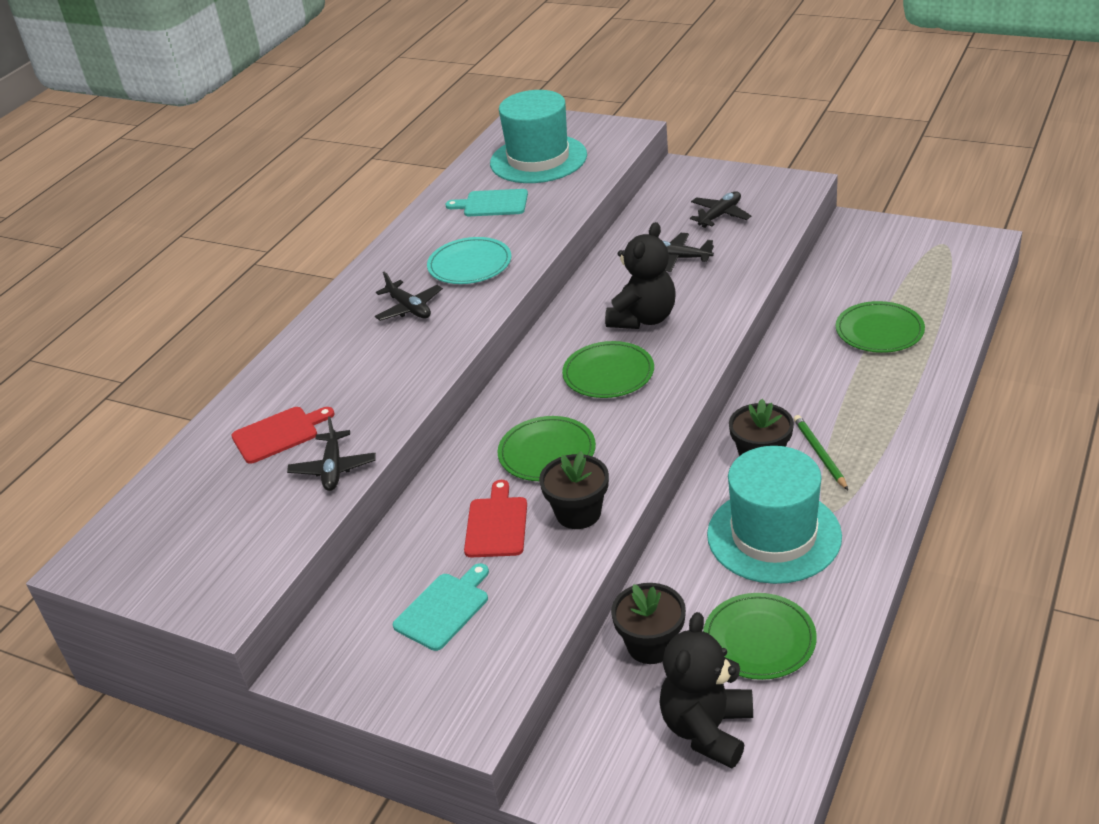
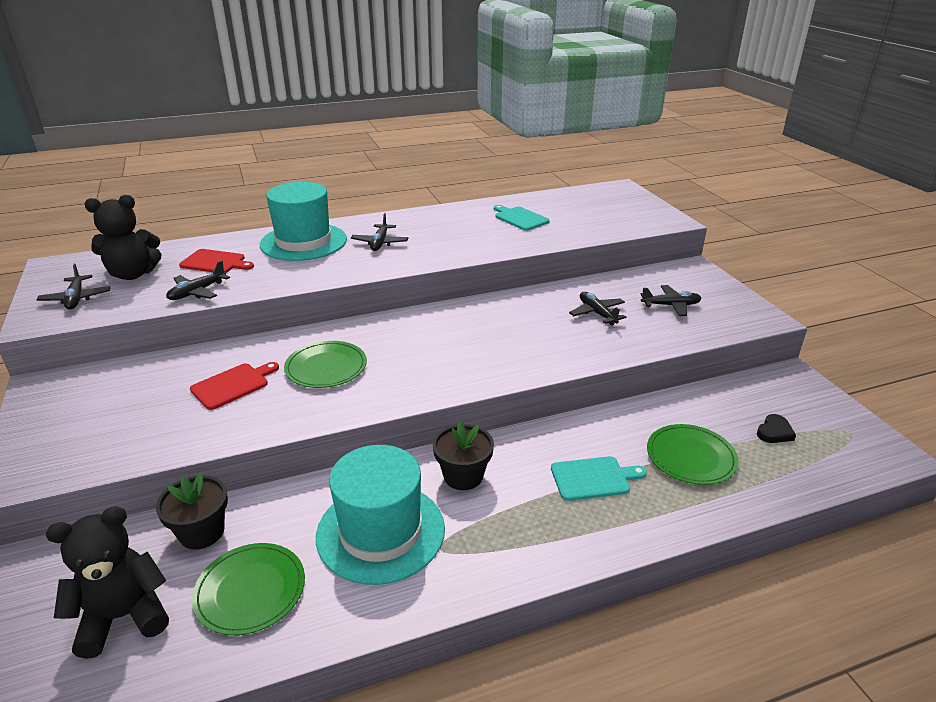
camera: 40 degrees right, 5 degrees down
(213, 564) = (76, 298): none -> black plane
(444, 609) = (130, 407): turquoise cutting board -> turquoise cutting board (593, 478)
(470, 264) = (449, 240): turquoise plate -> none
(538, 159) = (588, 210): turquoise hat -> turquoise hat (303, 242)
(578, 513) = (274, 412): black flower pot -> none
(608, 373) = (436, 349): green plate -> none
(643, 319) = (513, 333): black teddy bear -> black teddy bear (133, 274)
(819, 453) = (503, 505): green pencil -> none
(901, 275) = (774, 432): none -> black heart

